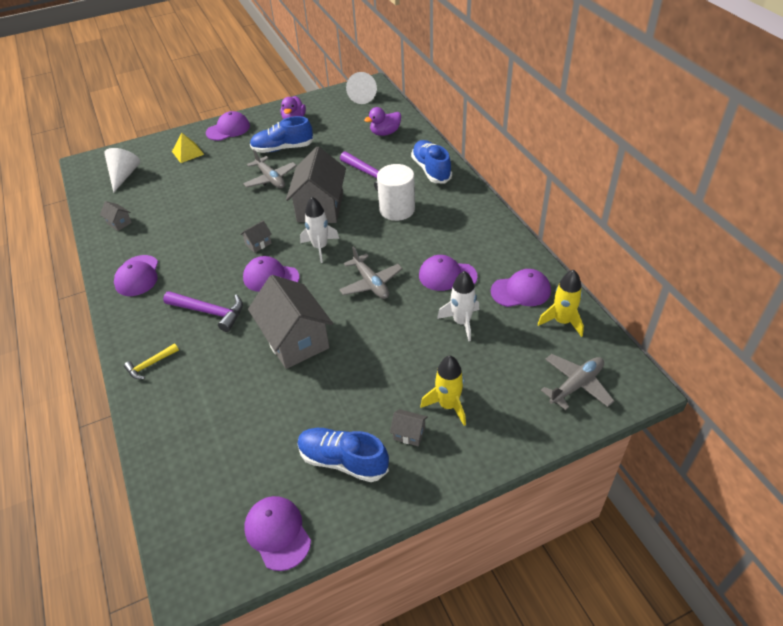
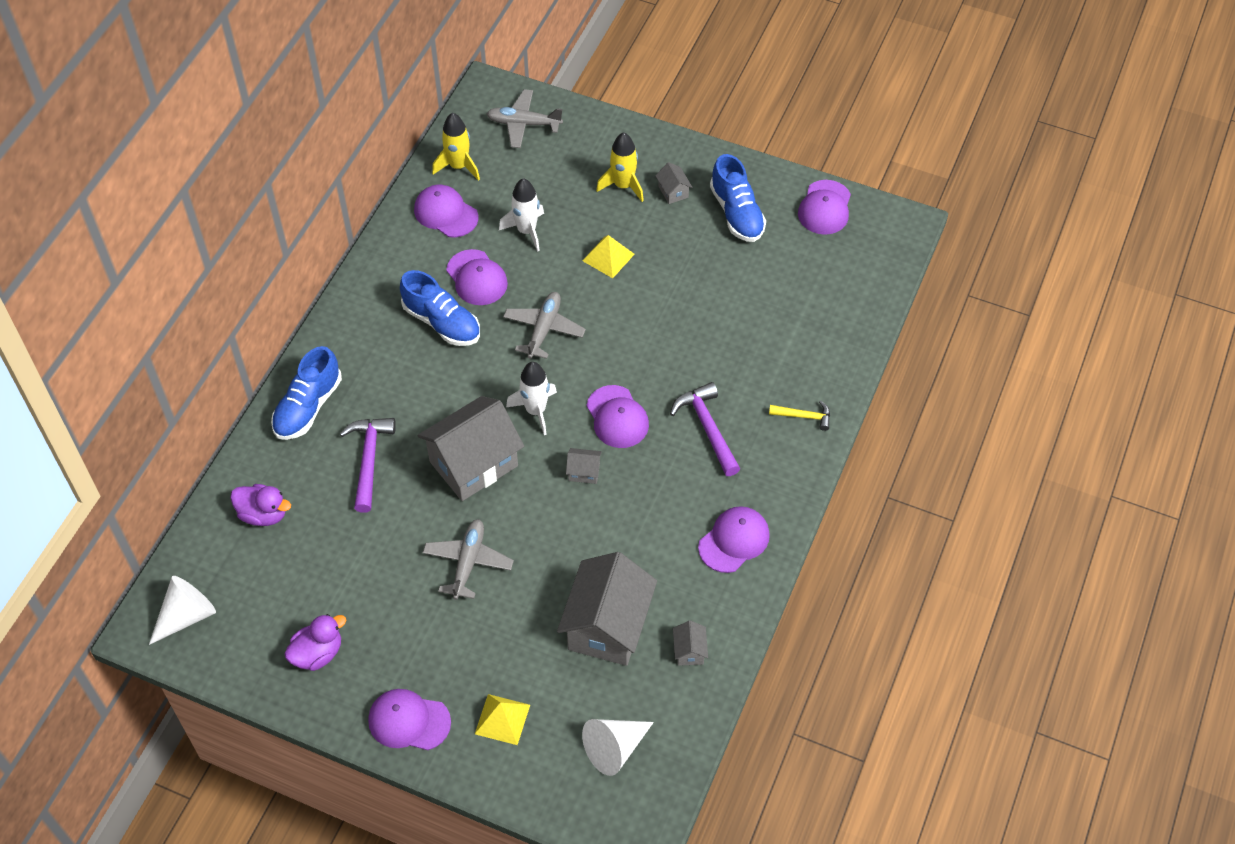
camera: 135 degrees left, 10 degrees up
(282, 148) = (395, 606): blue shoe -> blue shoe (442, 322)
(295, 340) = (667, 332): grey house -> grey house (607, 626)
(390, 351) = (608, 257): none -> yellow pyramid
(397, 209) = (412, 388): white cylinder -> none

